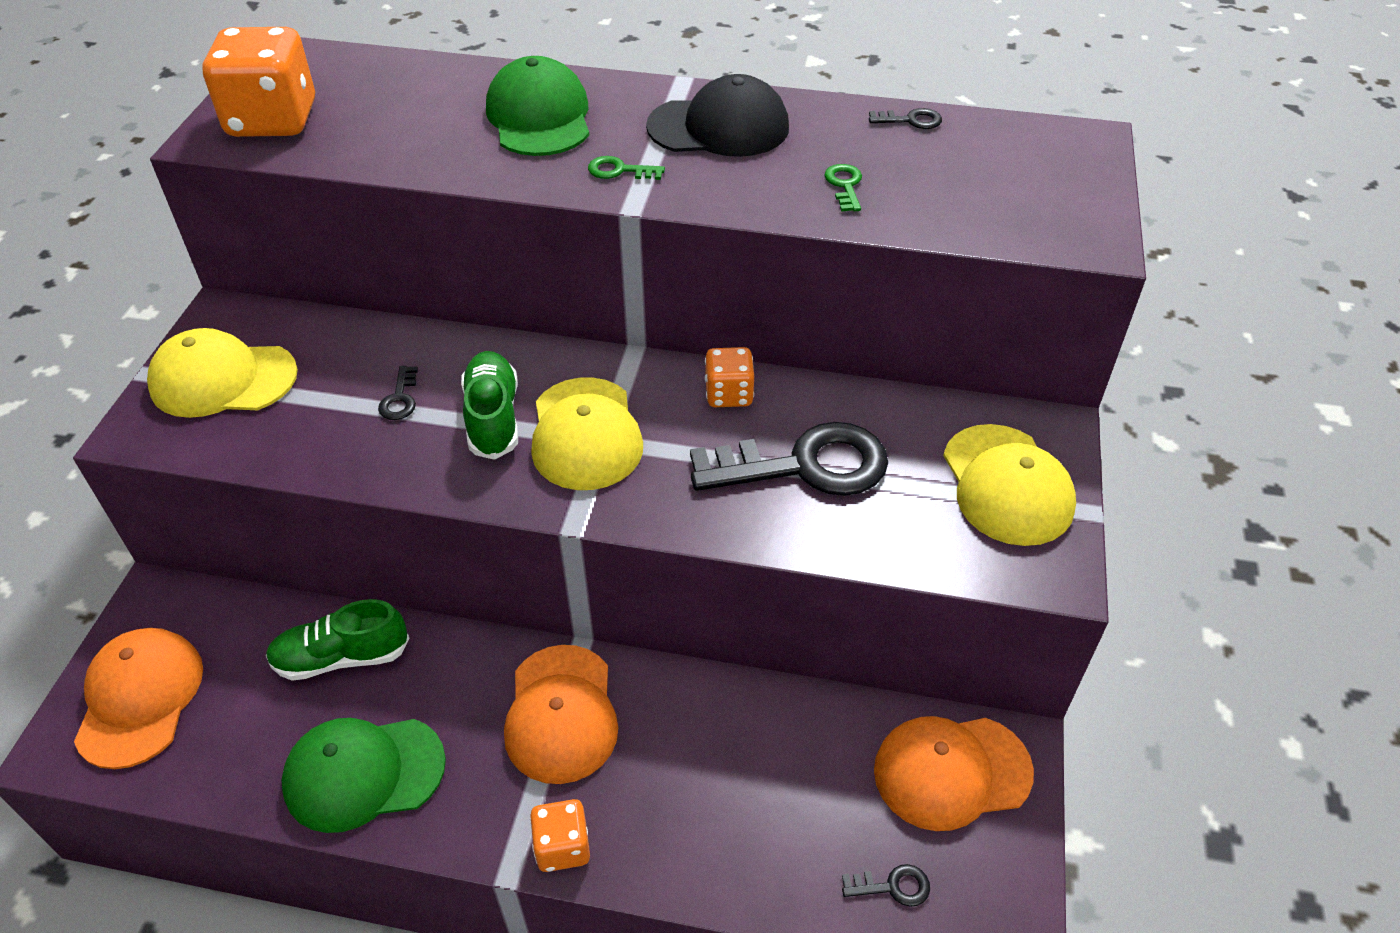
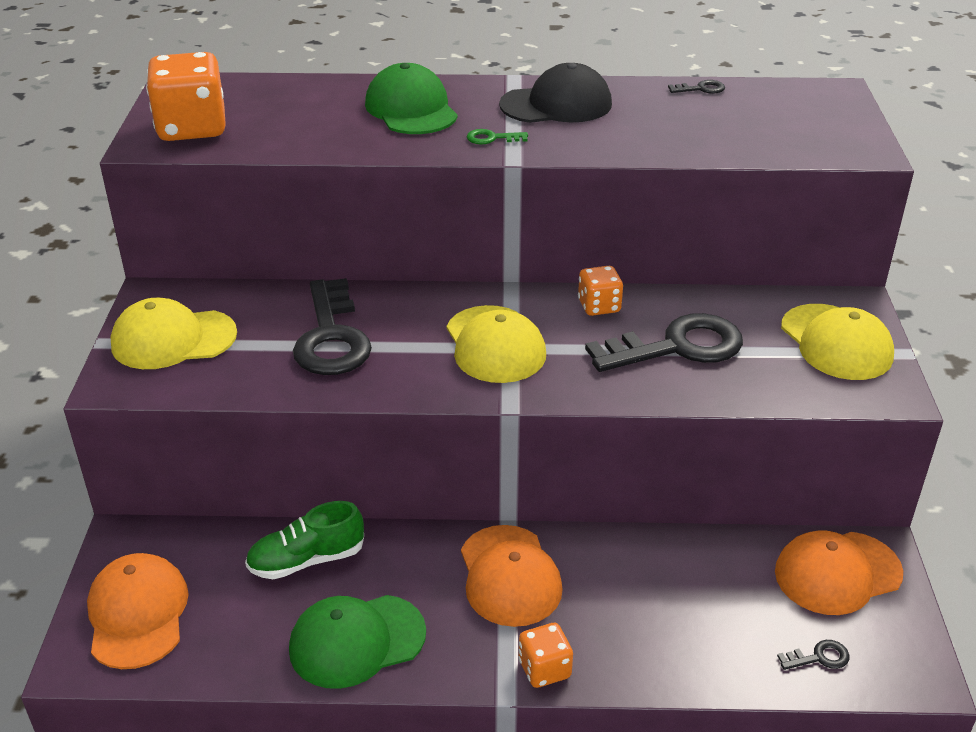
camera: 10 degrees left, 10 degrees down
(400, 398) = (331, 337): black key -> black key, size x2.49
(493, 417) = (414, 342): green shoe -> none
(845, 185) = (670, 133): green key -> none

